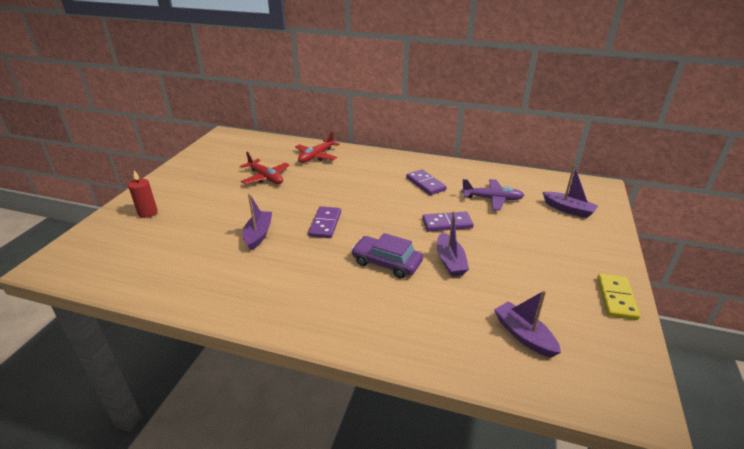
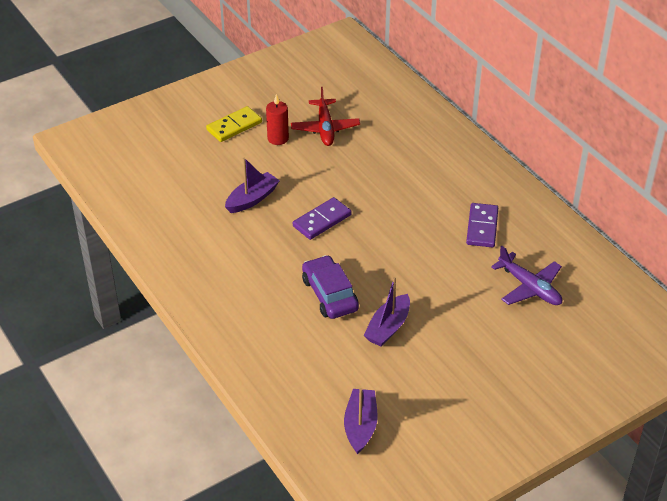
camera: 40 degrees right, 10 degrees up
(148, 213) = (182, 119): red candle -> red candle (278, 138)
(316, 156) = (408, 123): red plane -> none
(447, 223) = (439, 287): purple domino -> none
(568, 209) = (597, 349): purple boat -> none
(616, 298) = (490, 454): yellow domino -> yellow domino (234, 126)

